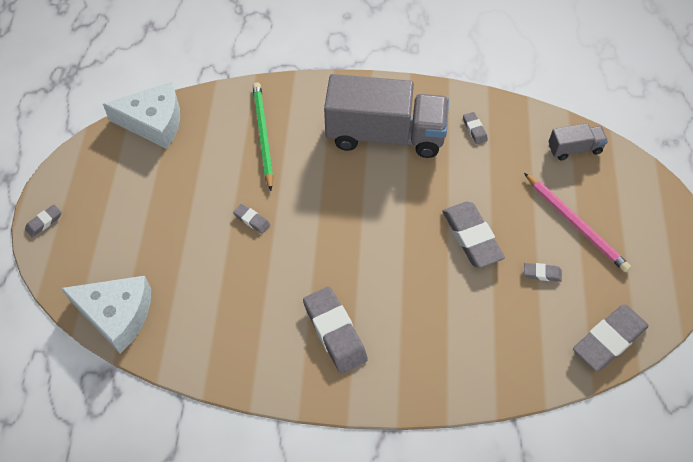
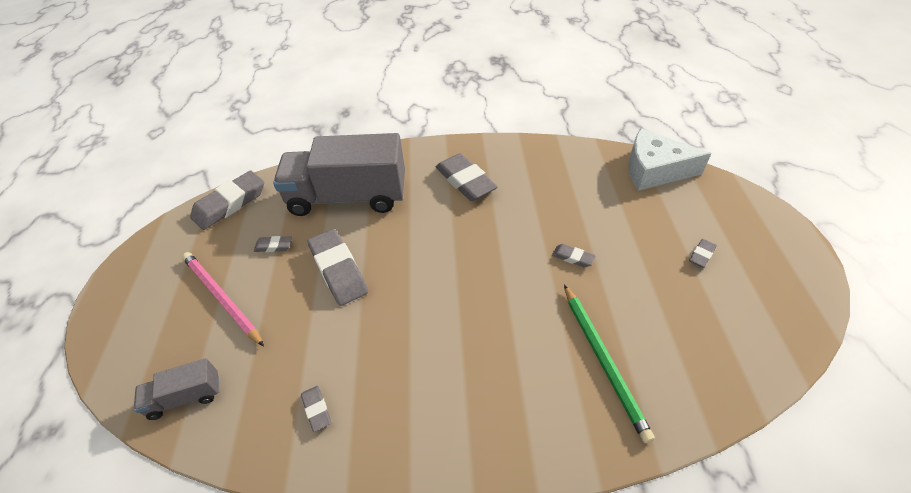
camera: 175 degrees right, 10 degrees down
(44, 222) = (783, 229): grey eraser -> grey eraser (701, 255)
(154, 122) = (757, 360): white cheese -> none
(385, 135) = (440, 384): grey truck -> grey truck (348, 197)

